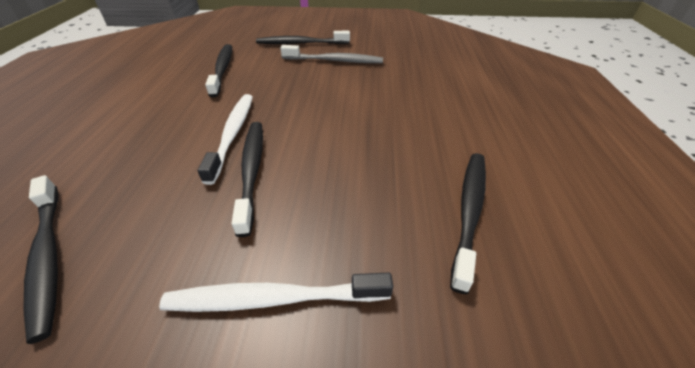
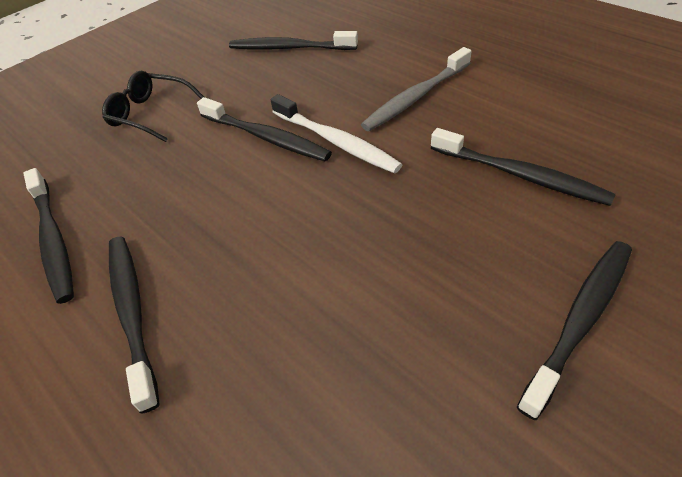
camera: 135 degrees right, 5 degrees up
(273, 298) = (151, 114): white toothbrush -> black glasses
(334, 61) = (445, 327): grey toothbrush -> grey toothbrush (415, 97)
(442, 132) = (132, 312): none -> black toothbrush

